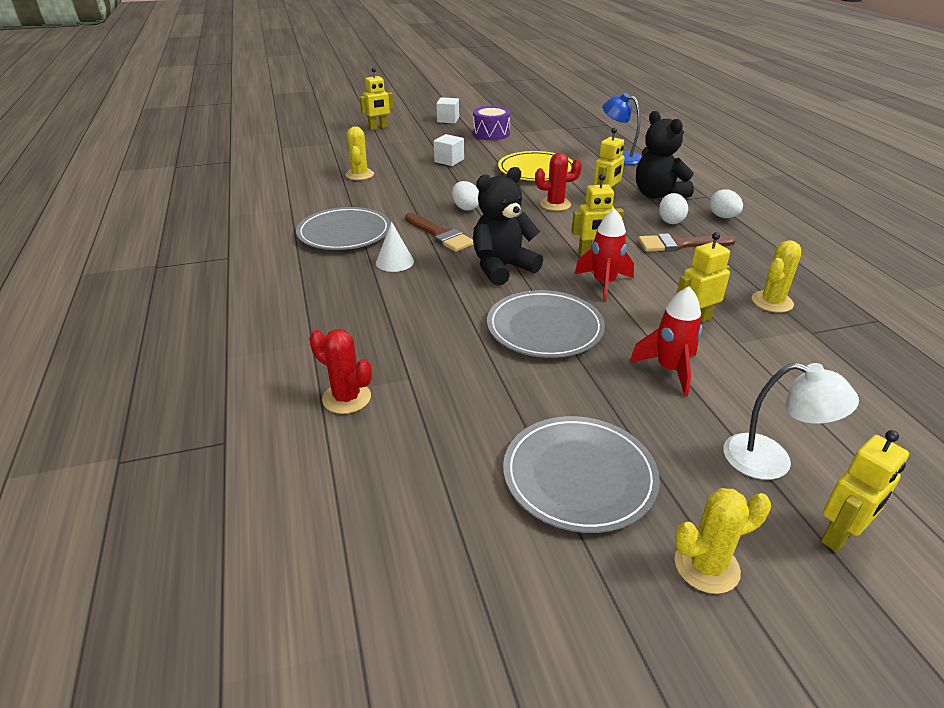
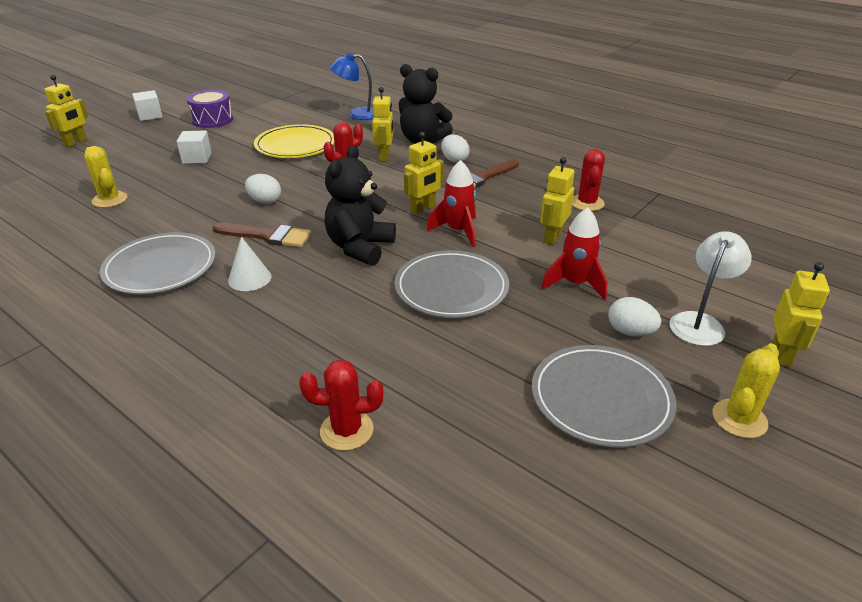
camera: 35 degrees left, 0 degrees up
(723, 217) = (489, 145): white egg -> white egg (630, 332)
(771, 461) = (700, 322): white lamp -> white lamp turned 45 degrees counterclockwise
(772, 302) = (587, 203): yellow cactus -> red cactus

